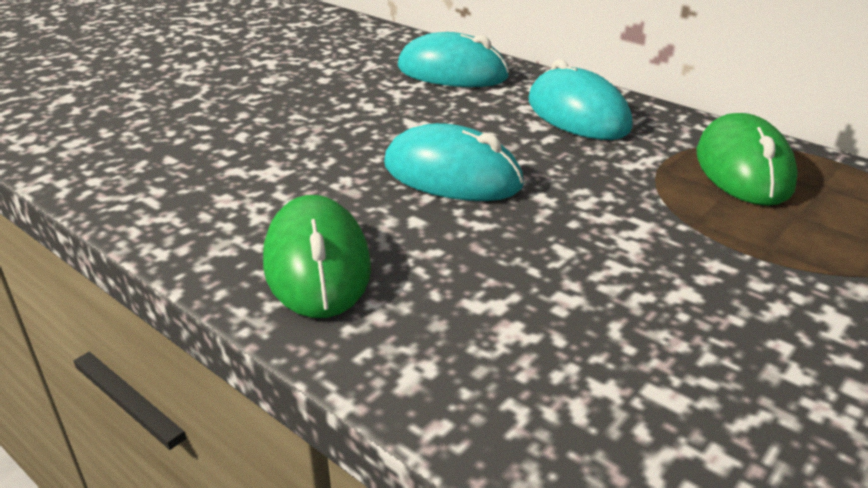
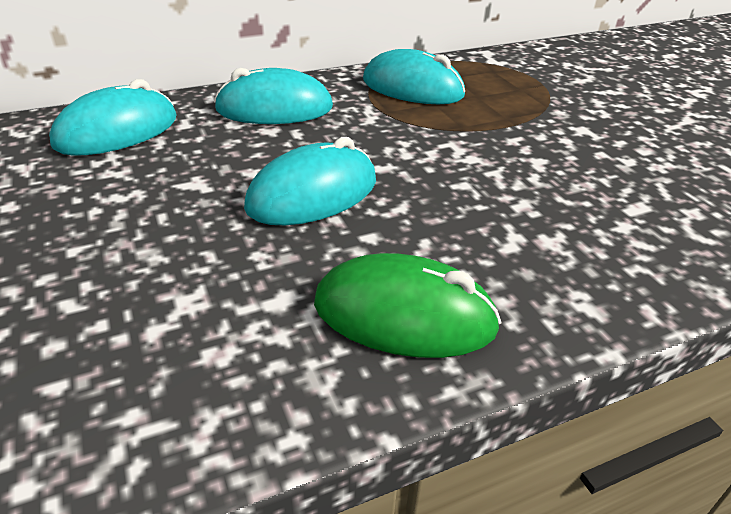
camera: 65 degrees left, 5 degrees up
(743, 169) = (412, 88): green mouse -> turquoise mouse

